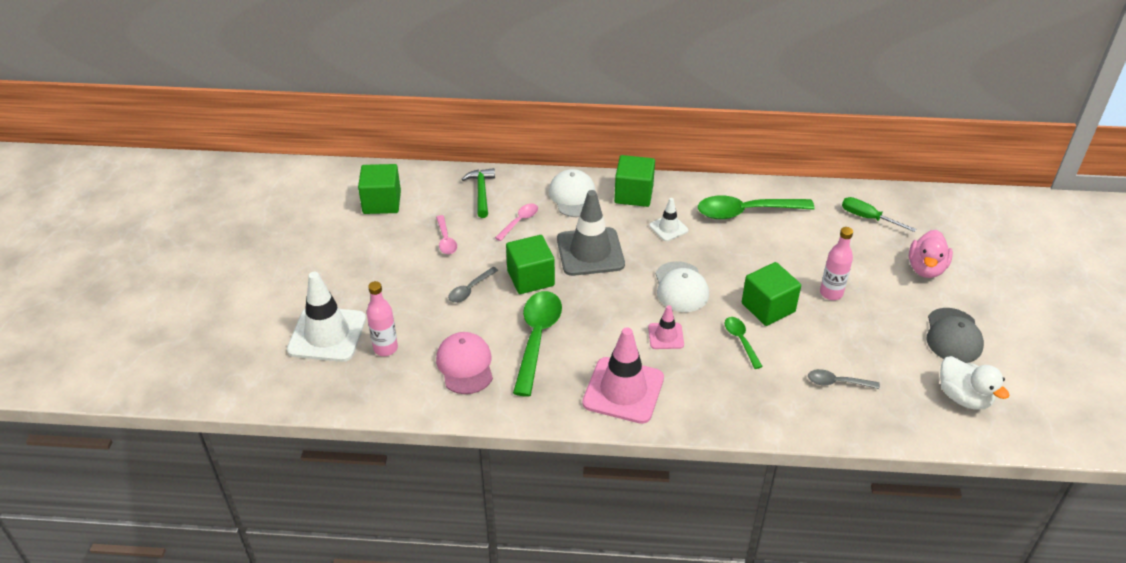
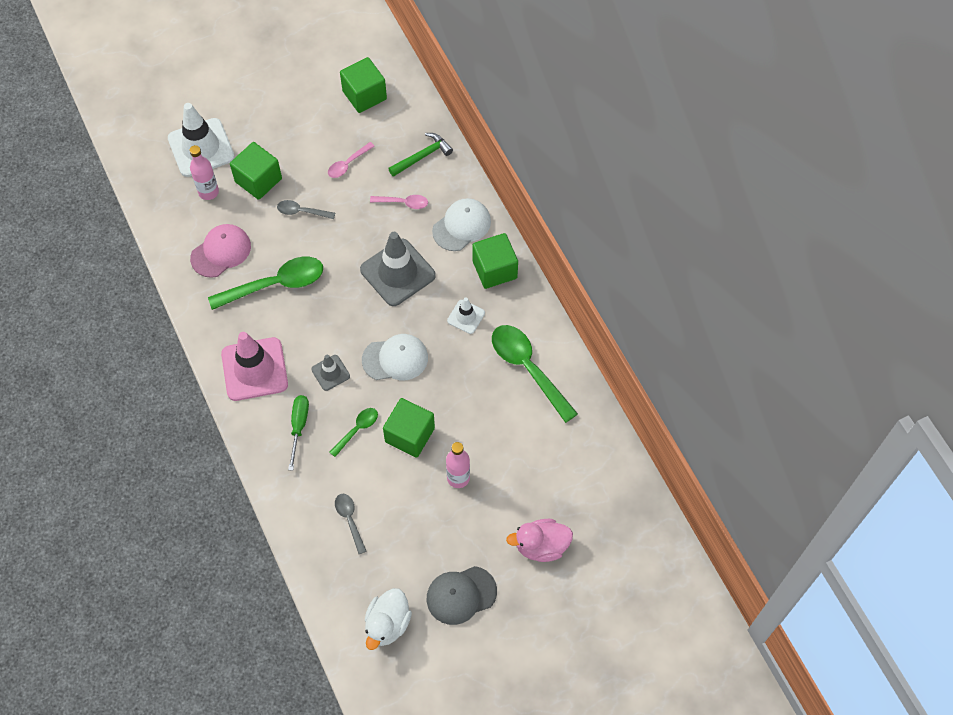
camera: 60 degrees right, 20 degrees up
(530, 278) = (340, 246): green cube -> green cube (258, 180)
(666, 336) = (330, 373): pink traffic cone -> grey traffic cone
(681, 287) = (395, 359): white cap -> white cap turned 150 degrees counterclockwise
(868, 218) = (585, 473): green screwdriver -> green screwdriver (299, 426)

